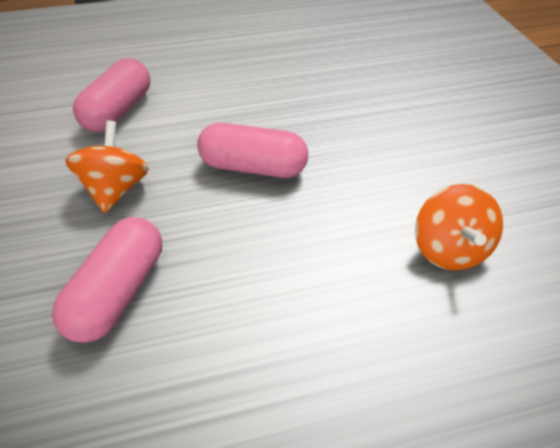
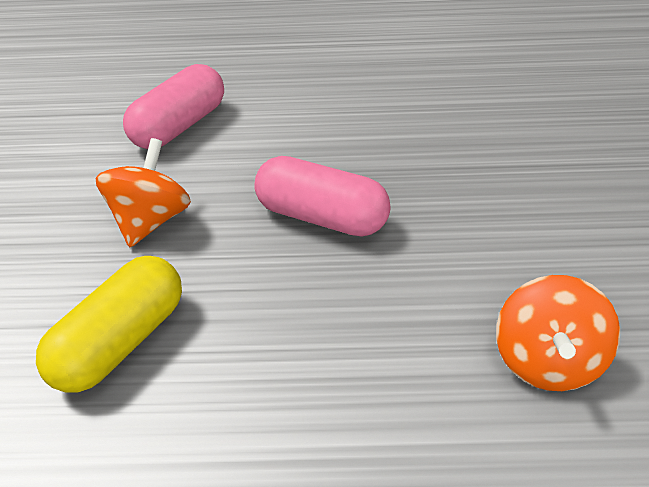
camera: 15 degrees right, 5 degrees down
(119, 291) = (121, 342): pink capsule -> yellow capsule

